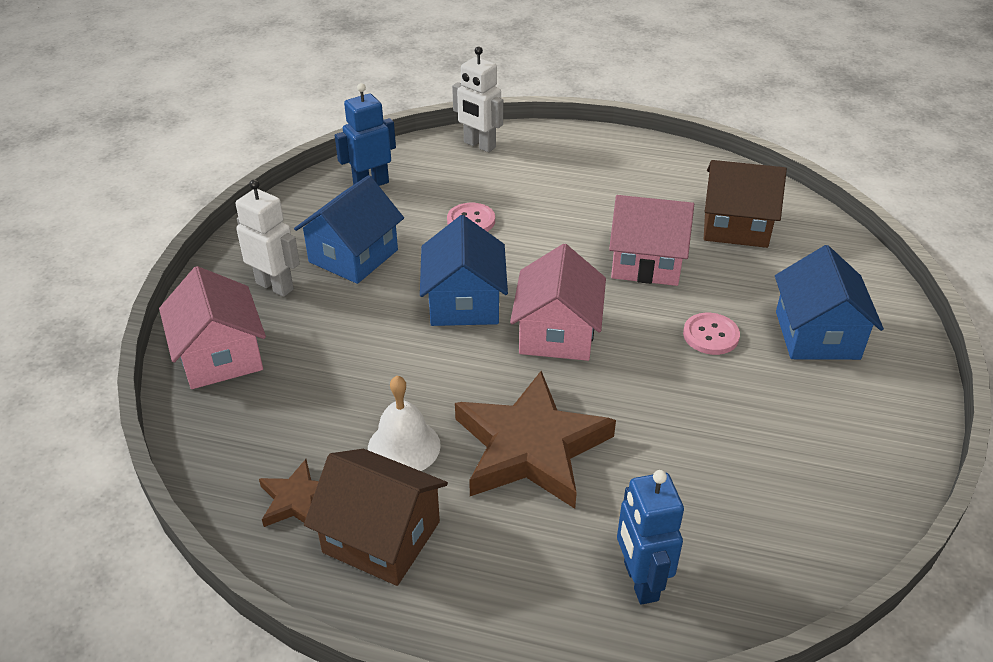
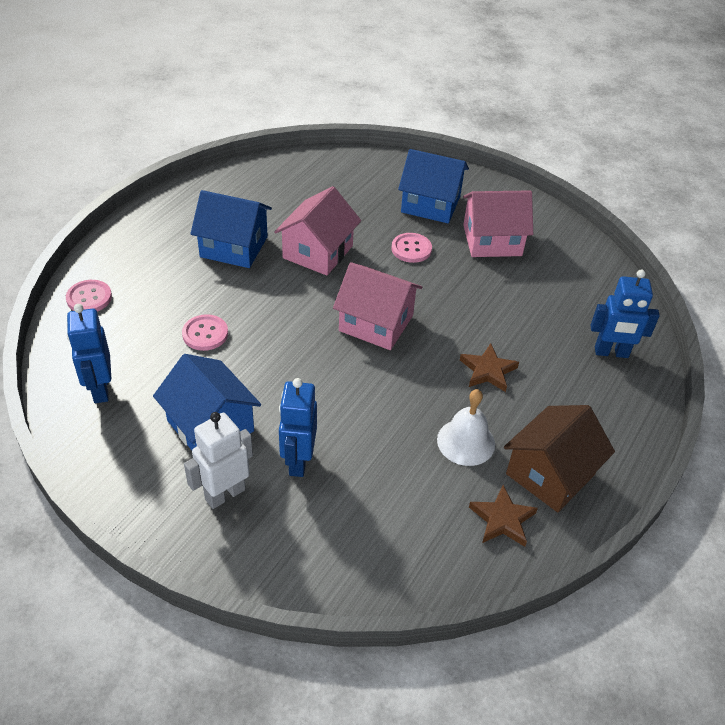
camera: 75 degrees left, 5 degrees up
(220, 356) = (309, 553): pink house -> pink house (492, 240)
(329, 322) = (298, 461): none -> blue robot
(464, 302) = (314, 366): blue house -> blue house (234, 247)
(479, 145) = (89, 298): white robot -> pink button
(531, 447) = (488, 370): brown star -> brown star, size x0.48
(735, 226) = (300, 195): brown house -> none

